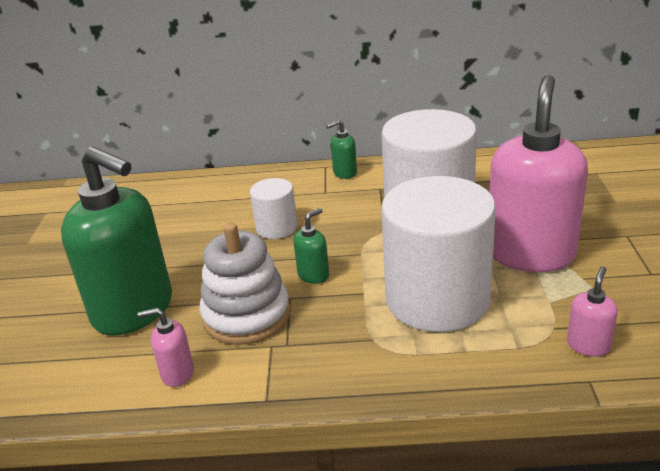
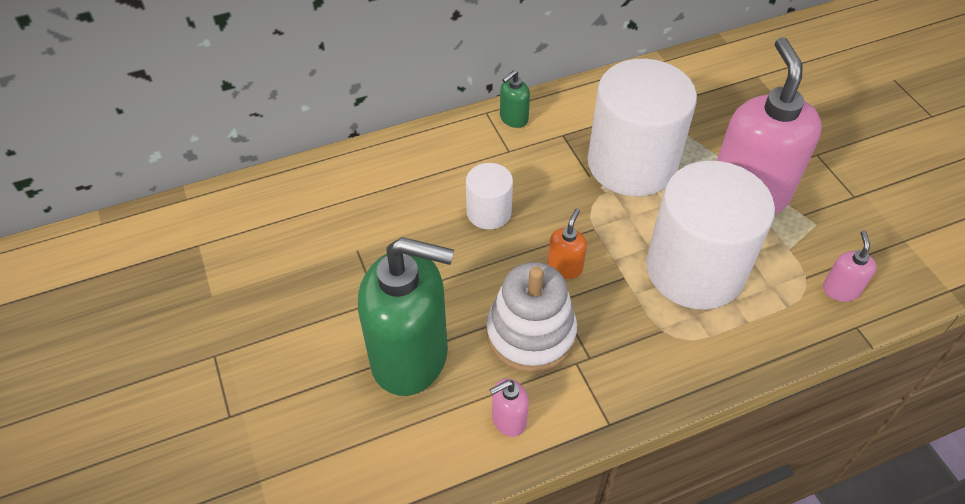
camera: 25 degrees left, 20 degrees up
(313, 275) = (565, 267): green soap dispenser -> orange soap dispenser

